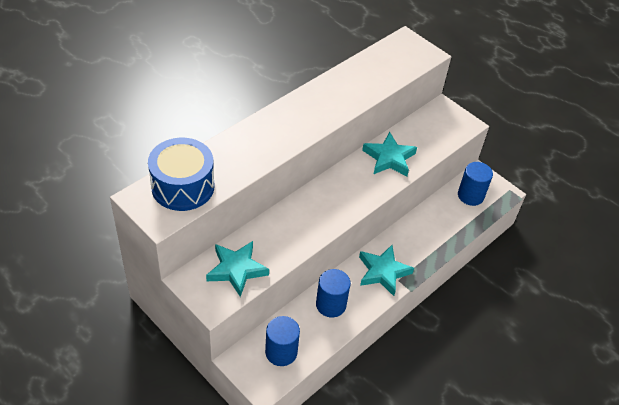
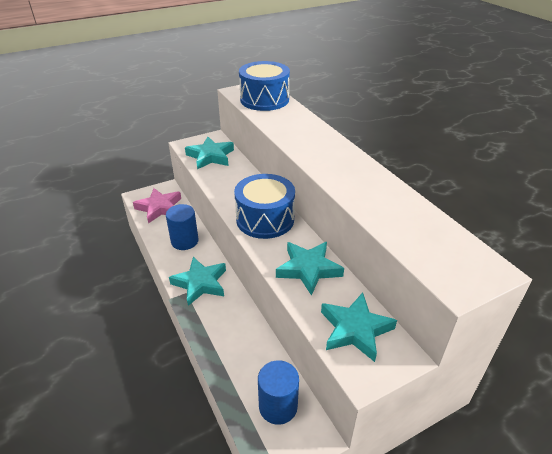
camera: 110 degrees right, 10 degrees down
(281, 352) = (159, 208): blue cylinder -> pink star
(338, 196) = (265, 219): none -> blue drum
(434, 129) = (355, 329): none -> turquoise star

